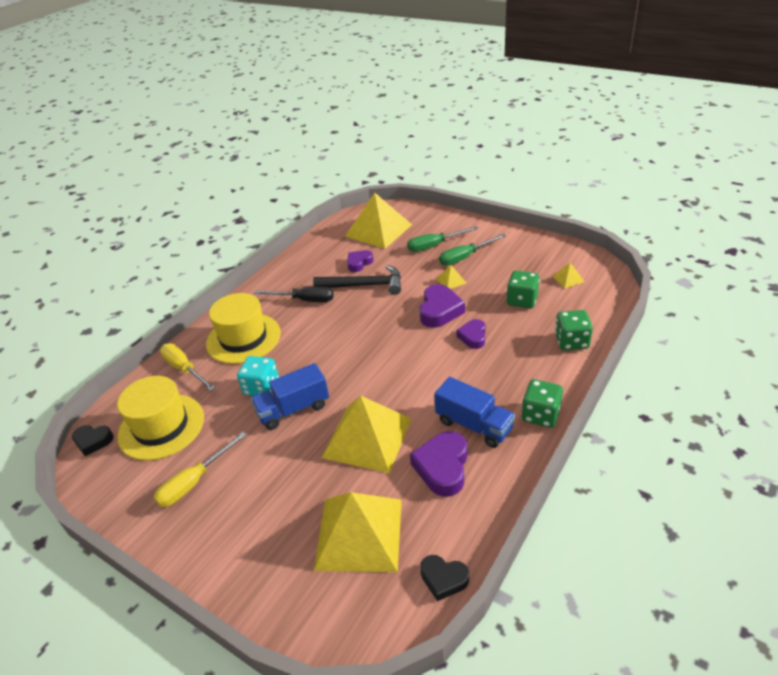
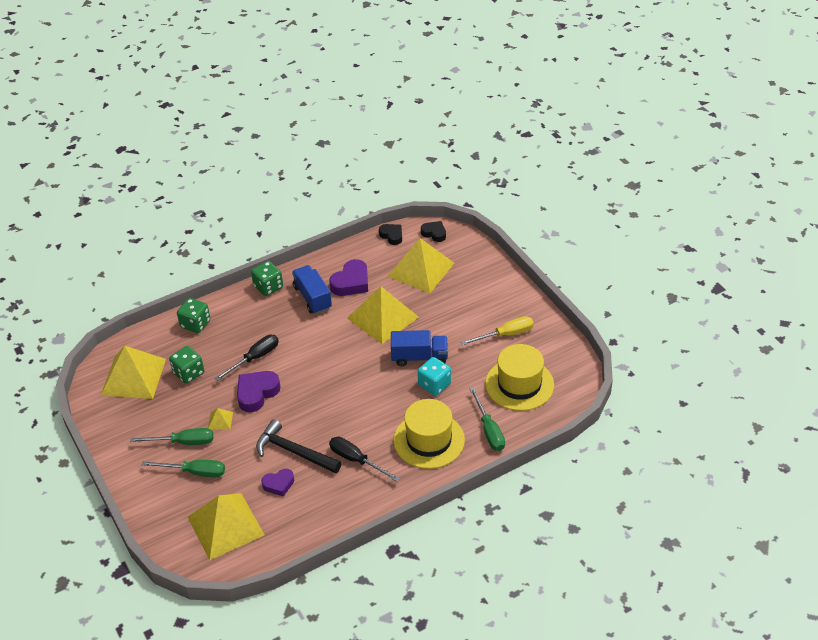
camera: 155 degrees left, 5 degrees up
(93, 441) = (573, 394): black heart -> black heart (434, 233)
(184, 369) = (489, 430): yellow screwdriver -> green screwdriver
(473, 337) = (254, 358): purple heart -> black screwdriver
(568, 279) = (133, 377): yellow pyramid -> yellow pyramid, size x2.43

